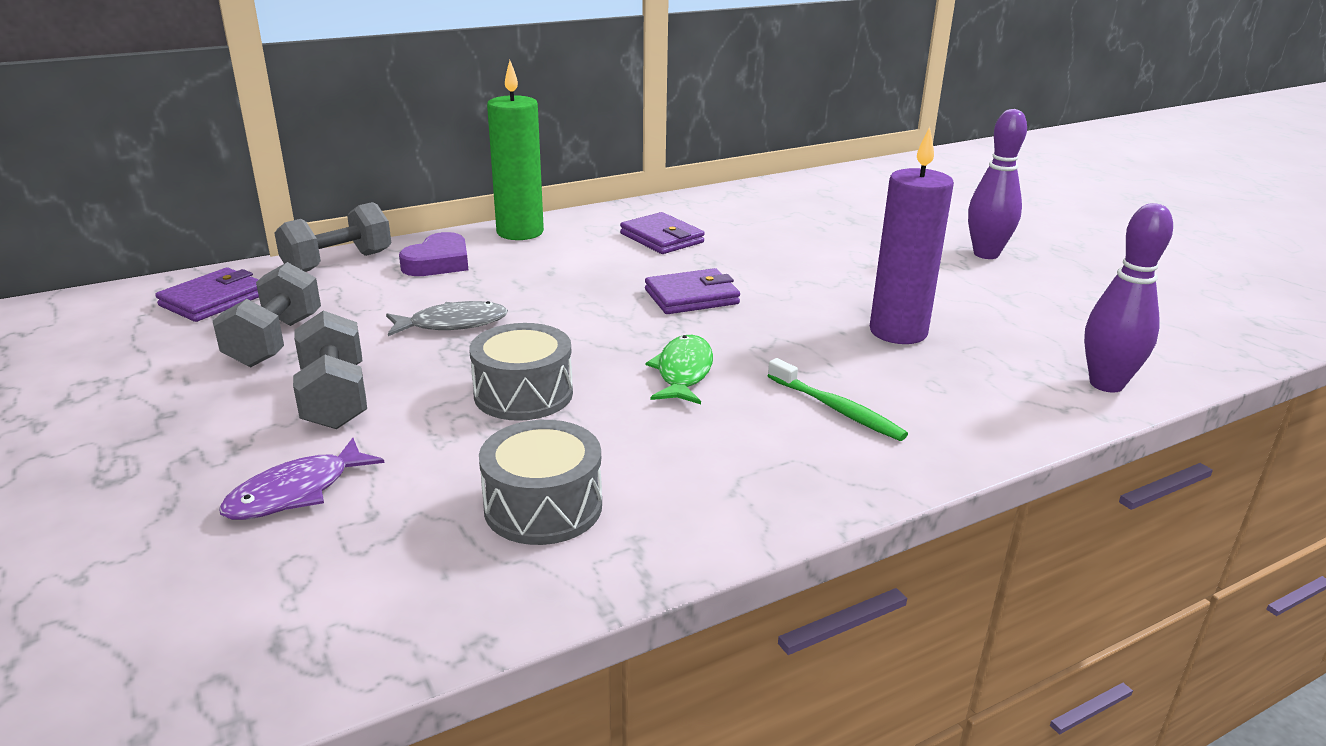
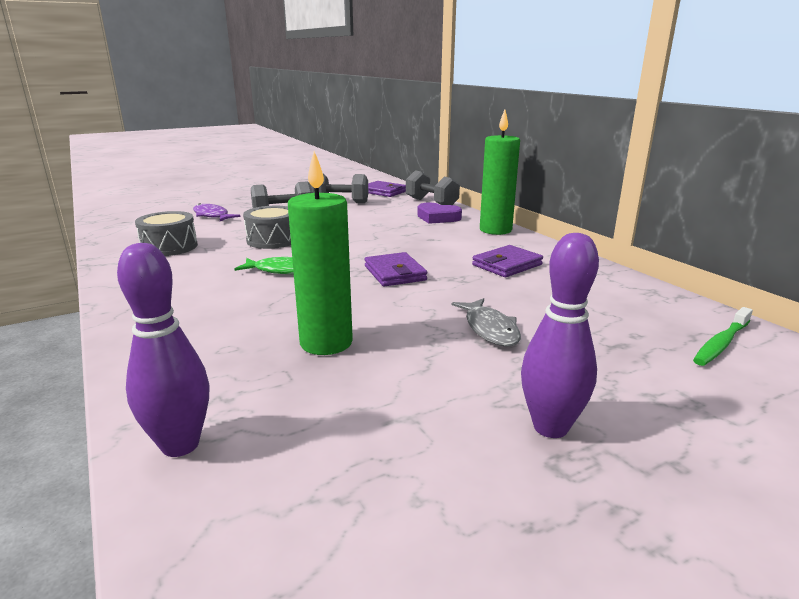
camera: 90 degrees right, 5 degrees down
(452, 324) = (355, 225): grey fish -> grey fish (490, 329)
(837, 409) = (213, 310): green toothbrush -> green toothbrush (721, 343)
(898, 332) = (326, 343): purple candle -> green candle

